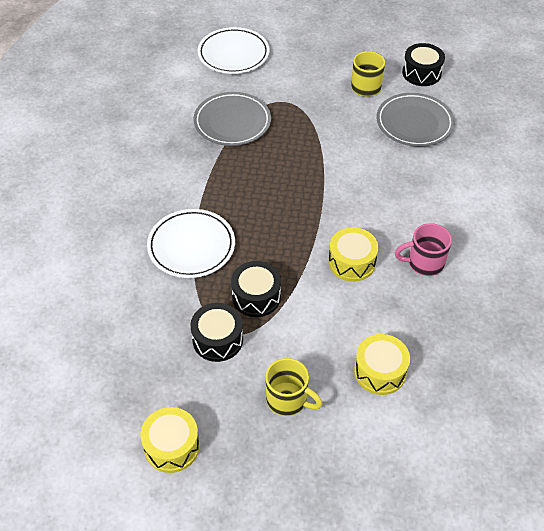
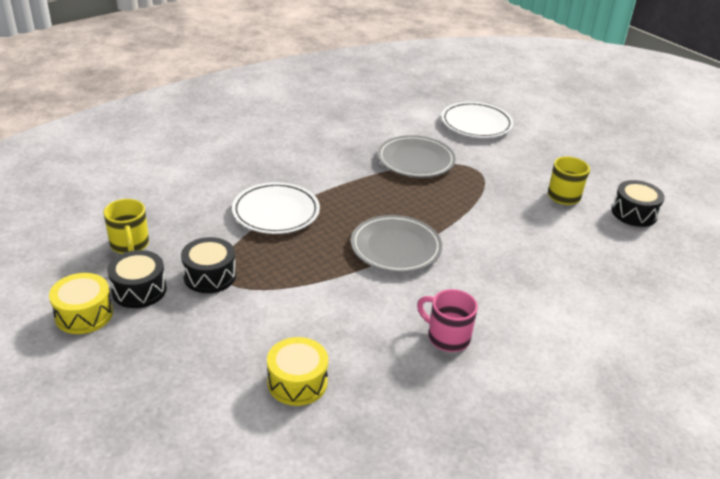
camera: 40 degrees right, 15 degrees down
(256, 297) = (276, 269): black drum -> black drum (139, 290)
(288, 400) = (200, 347): yellow mug -> yellow mug (130, 245)
(351, 262) = (383, 296): yellow drum -> none
(414, 123) = (577, 241): grey plate -> grey plate (395, 248)

